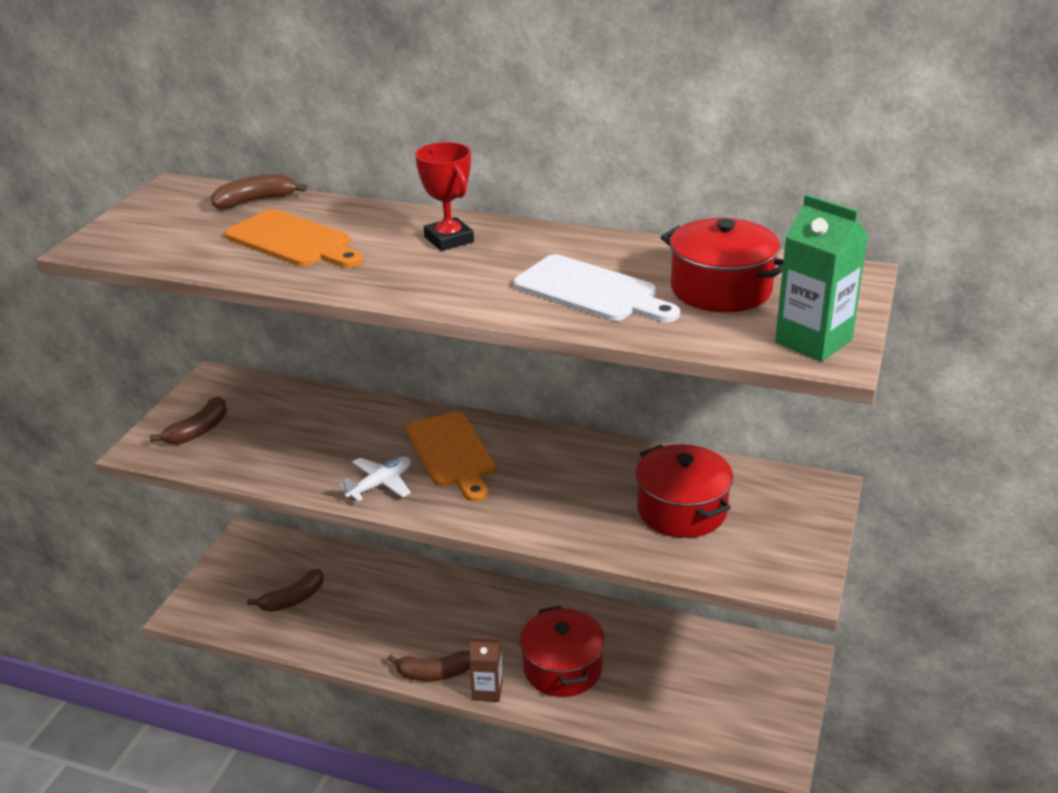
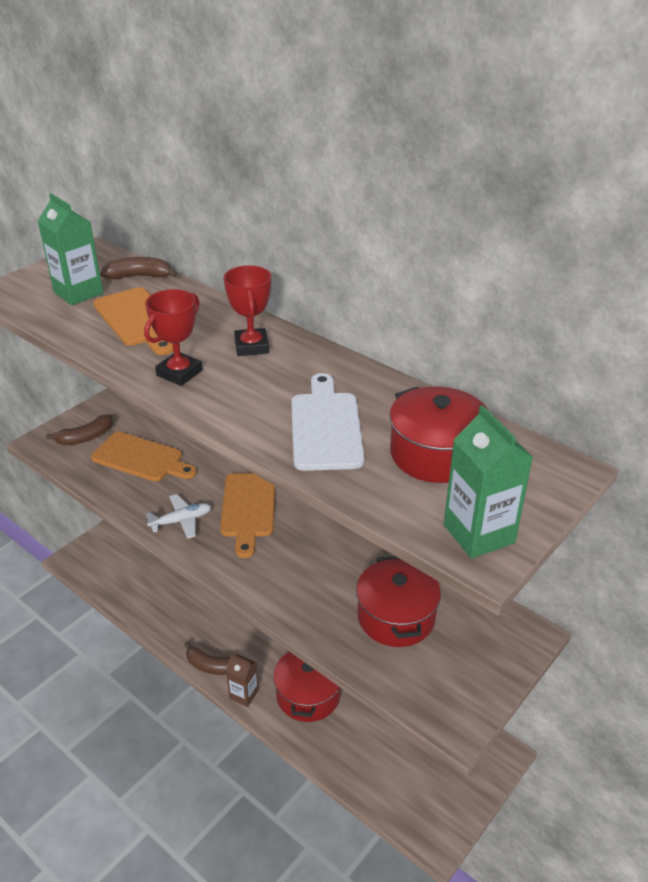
camera: 20 degrees right, 5 degrees up
(194, 230) = (78, 293): none -> green carton
(286, 435) = (141, 458): none -> orange cutting board
(293, 599) = (147, 572): brown banana -> none
(388, 279) = (179, 373): none -> red trophy
(591, 291) = (325, 427): white cutting board -> white cutting board turned 150 degrees counterclockwise

